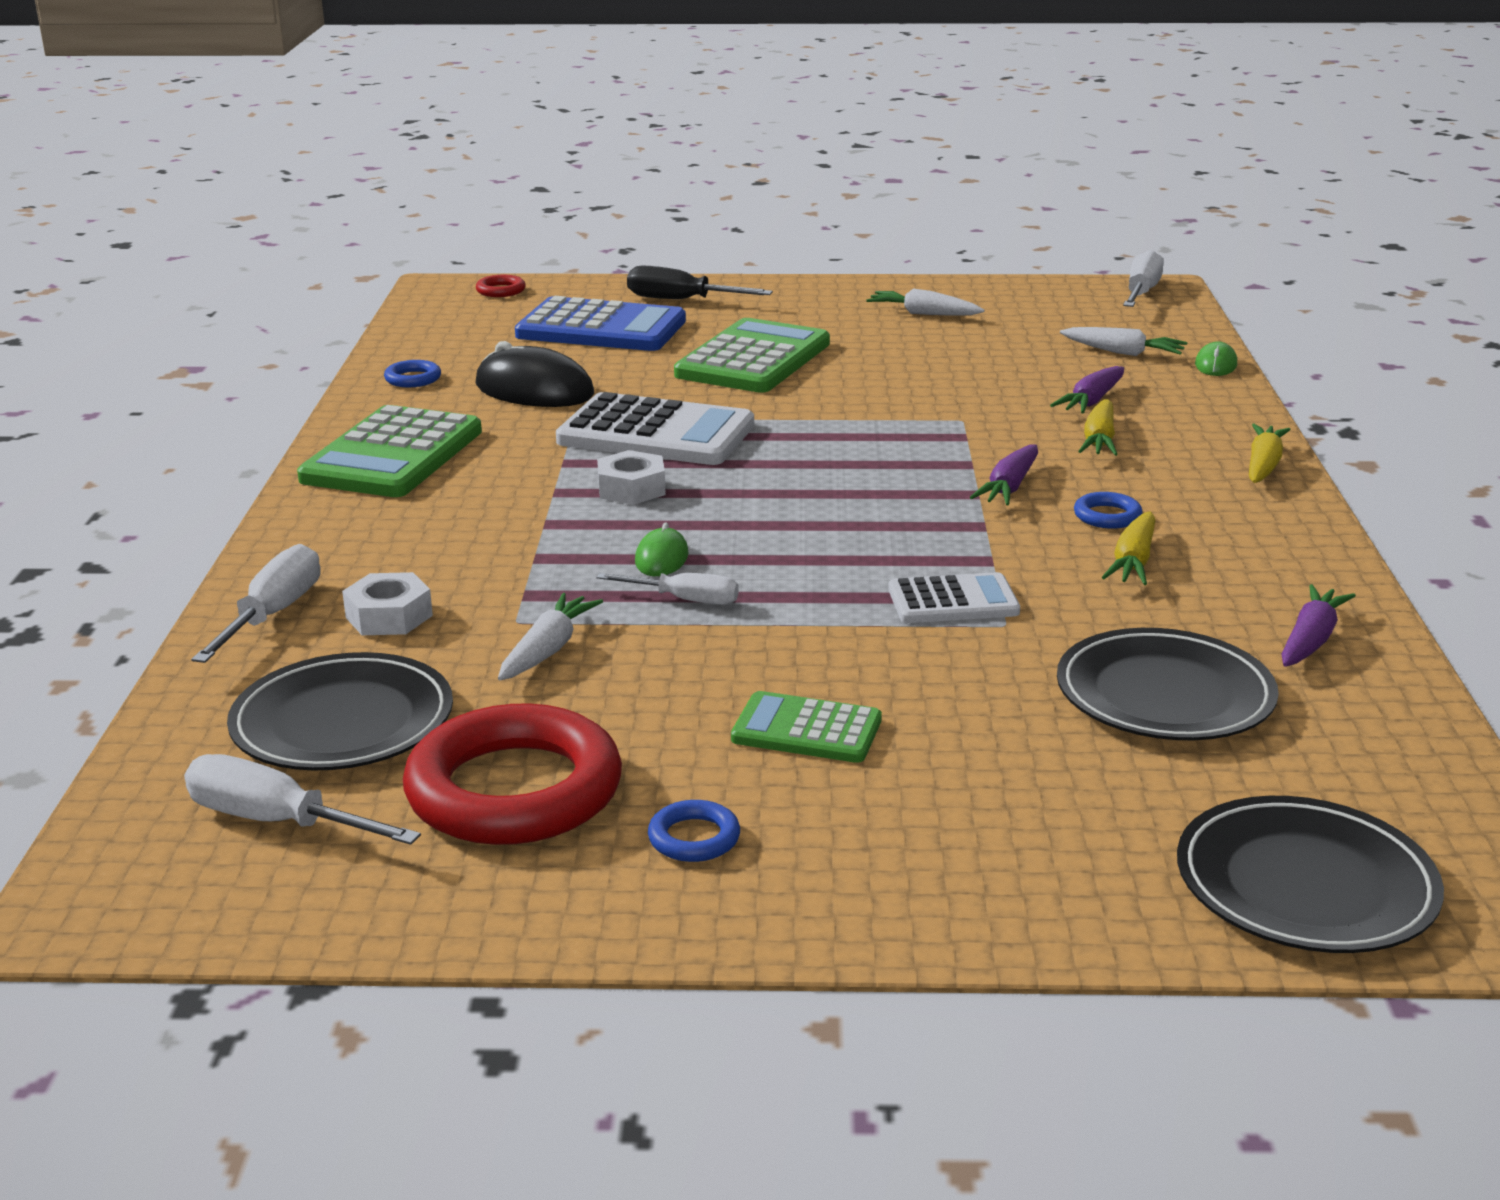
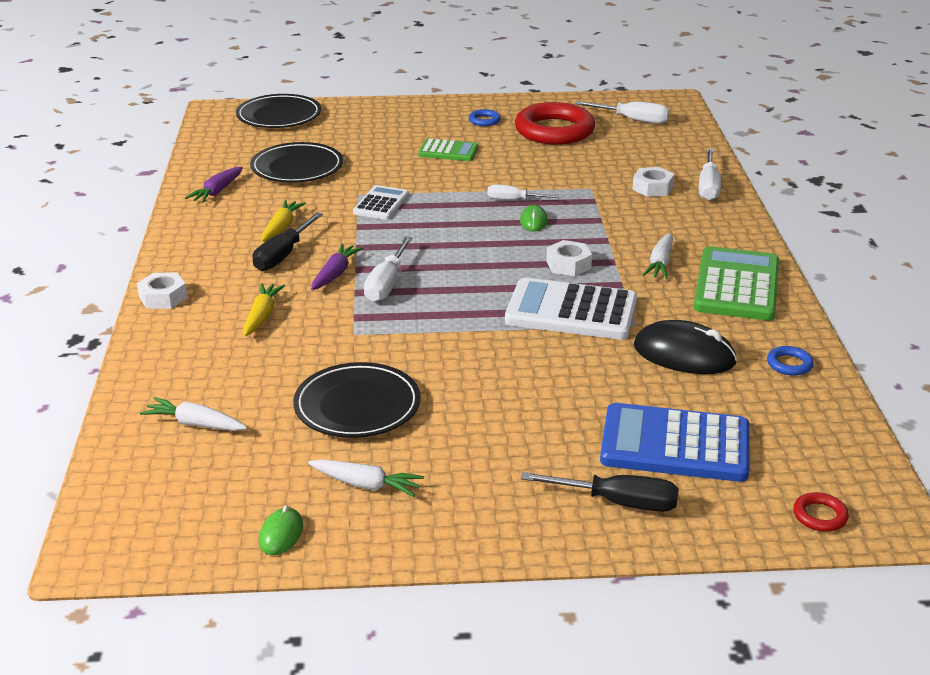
camera: 175 degrees right, 5 degrees up
(343, 722) = (636, 148): black plate -> black plate (357, 406)
(548, 650) = (568, 176): white carrot -> white carrot (660, 263)
(753, 359) = (521, 401): green calculator -> none
(953, 601) = (381, 204): white calculator -> white calculator turned 120 degrees clockwise
(1091, 401) = (250, 357): purple carrot -> none
(1107, 516) = (283, 255): blue ring -> black screwdriver
(1141, 293) = (121, 540): white screwdriver -> white screwdriver (387, 284)
(1216, 365) = (123, 409): green mouse -> green mouse (281, 534)
(1263, 465) = (163, 297): yellow carrot -> white nut

